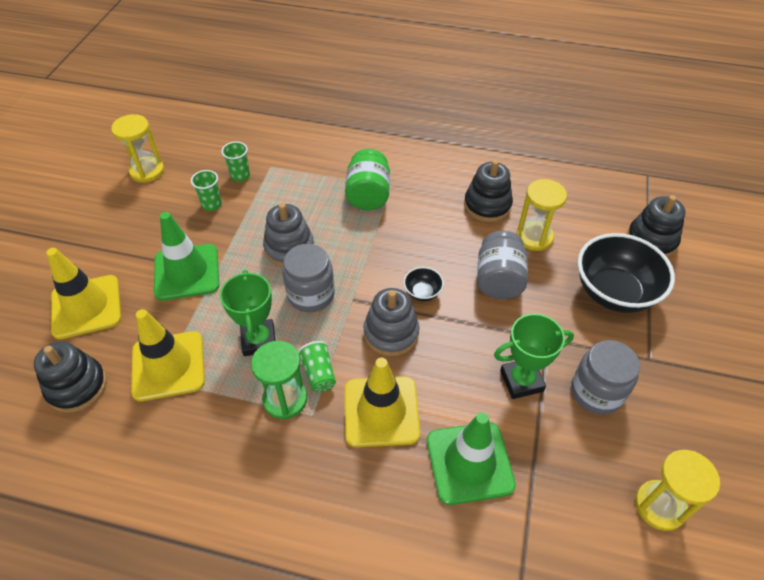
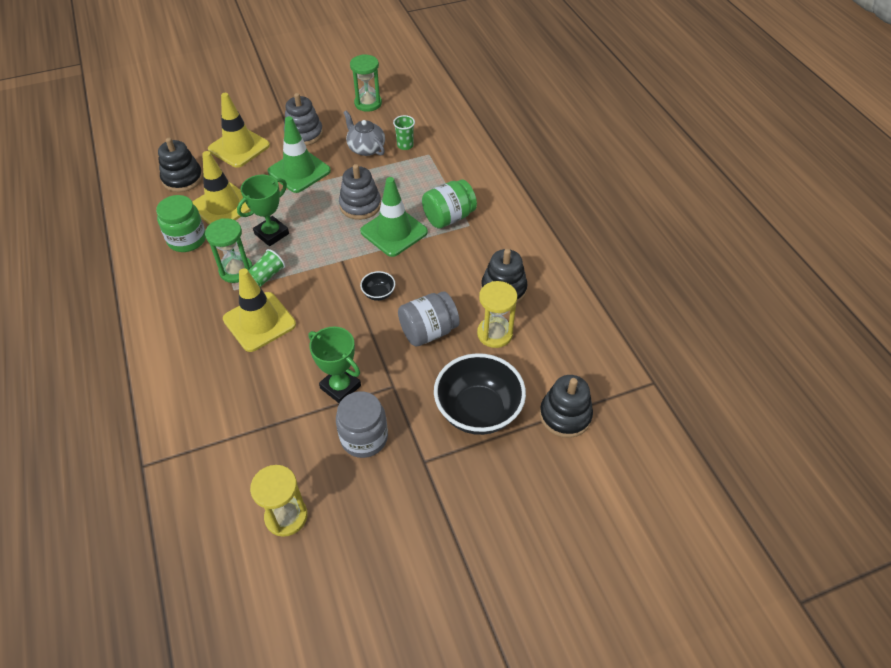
camera: 55 degrees right, 0 degrees up
(147, 171) = (368, 103): yellow hourglass -> green hourglass
(188, 427) = (187, 239): none -> green jar
(212, 204) = (366, 148): green cup -> grey teapot
(311, 294) = (328, 237): grey jar -> none
(391, 333) = (328, 295): grey stacking toy -> grey stacking toy (304, 134)
(469, 462) = (250, 387): green traffic cone -> green traffic cone (394, 232)

